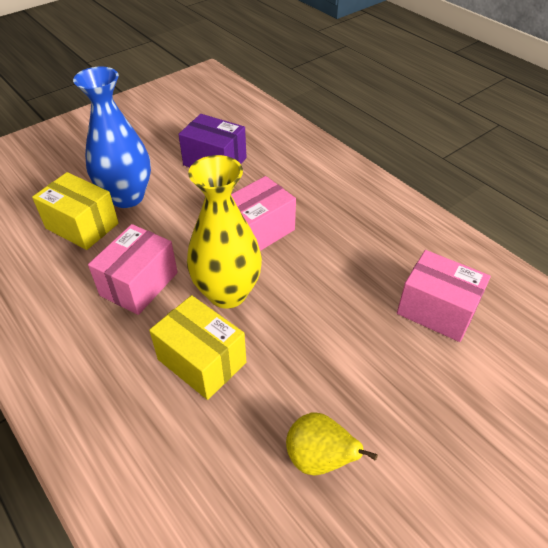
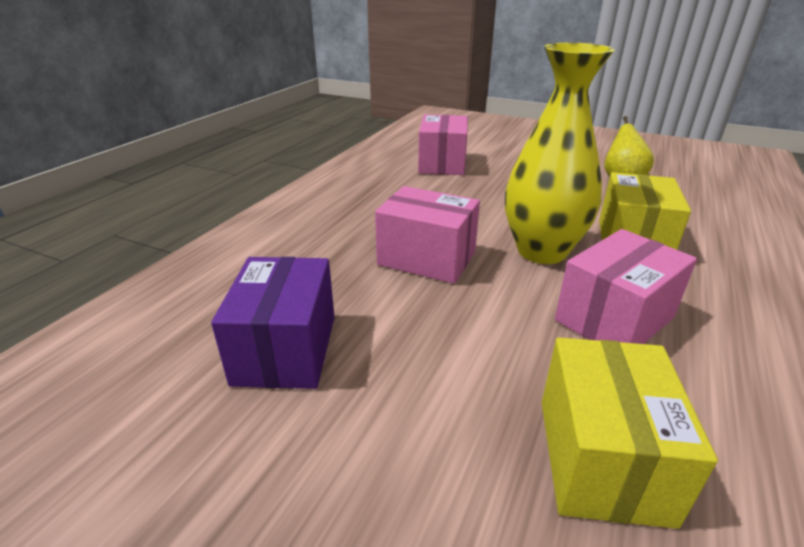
camera: 115 degrees left, 15 degrees down
(127, 197) = (467, 430): blue vase -> none
(139, 284) = (614, 319): pink box -> pink box turned 45 degrees counterclockwise

